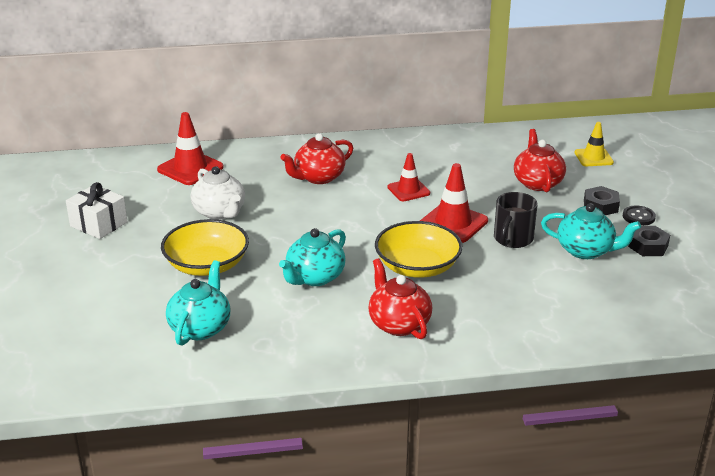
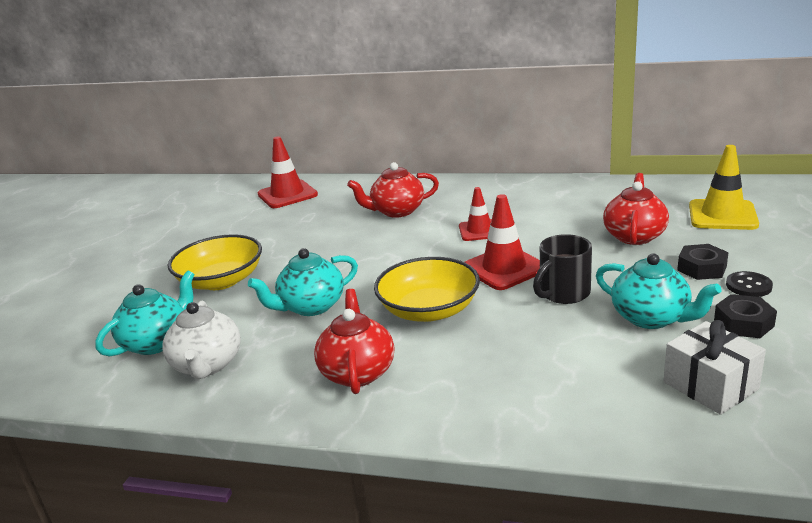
camera: 25 degrees right, 5 degrees down
(98, 224) = (167, 234): white gift -> white gift (710, 385)
(220, 212) = (278, 234): white teapot -> white teapot (207, 365)
(593, 157) = (722, 215): yellow traffic cone -> yellow traffic cone, size x1.53

